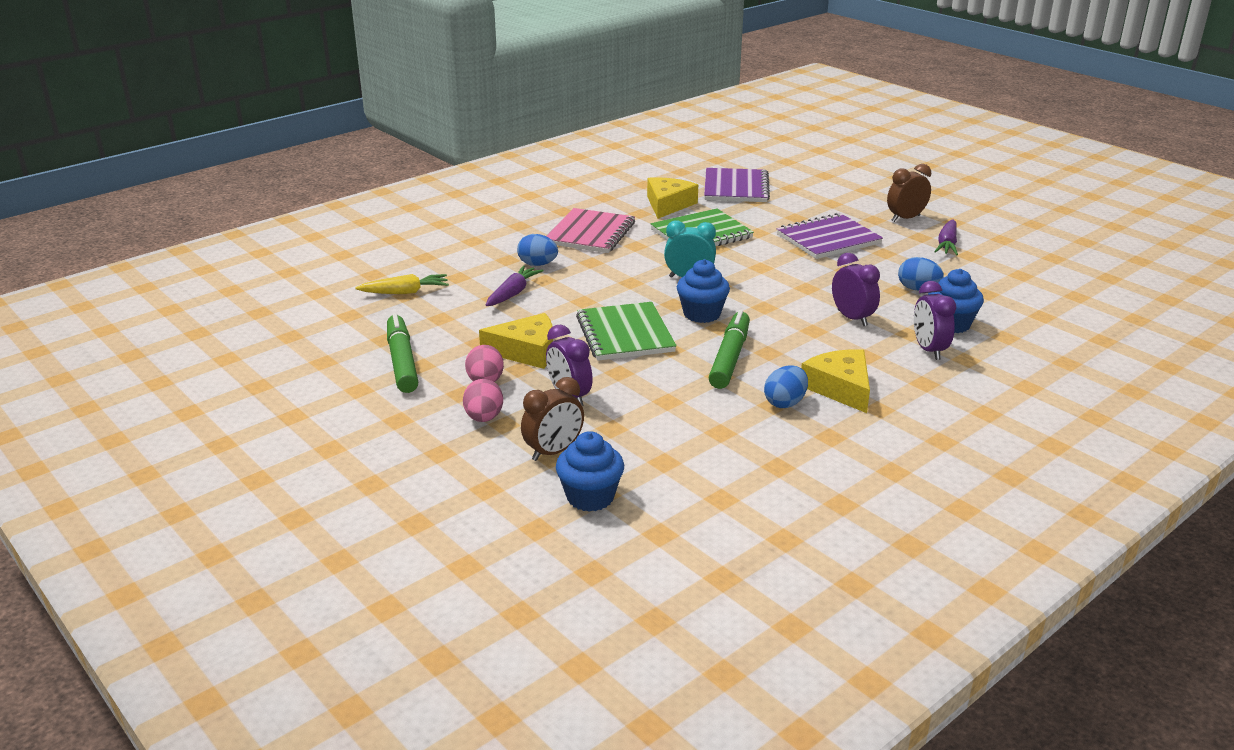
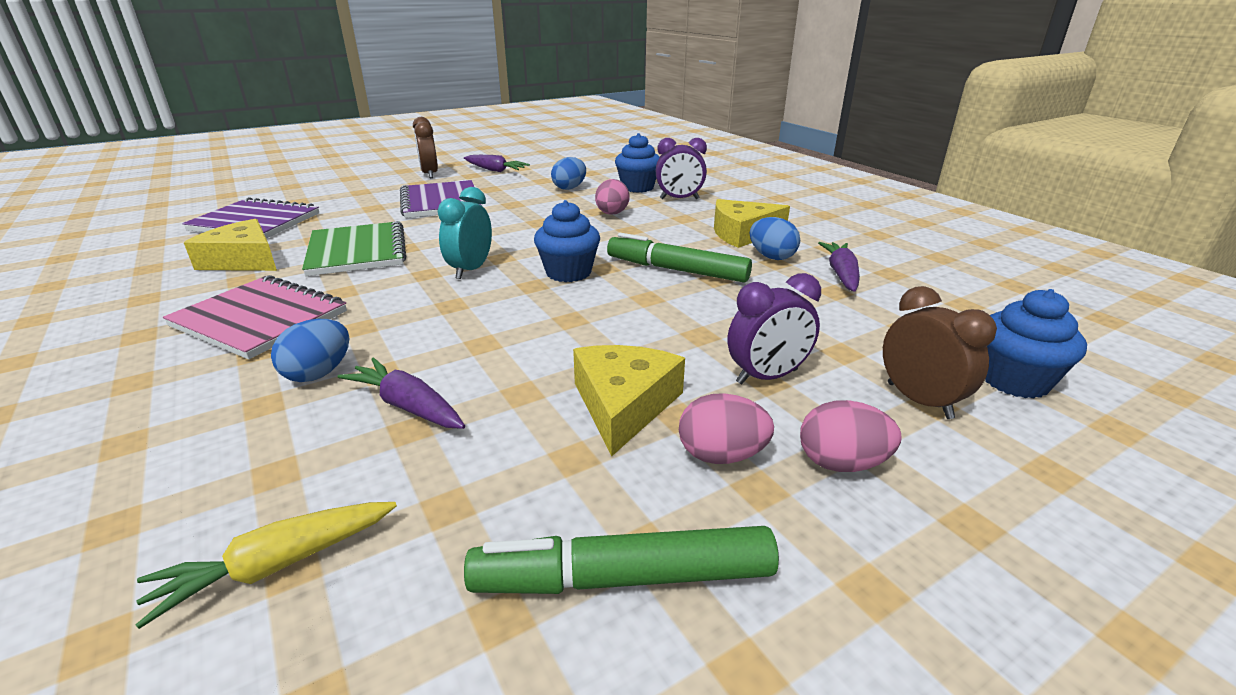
camera: 80 degrees left, 0 degrees up
(405, 292) = (276, 566): yellow carrot -> yellow carrot turned 120 degrees counterclockwise
(625, 334) = (599, 321): green notebook -> none
(761, 438) = (841, 274): none -> purple carrot
(852, 318) = (612, 214): purple clock -> pink egg

